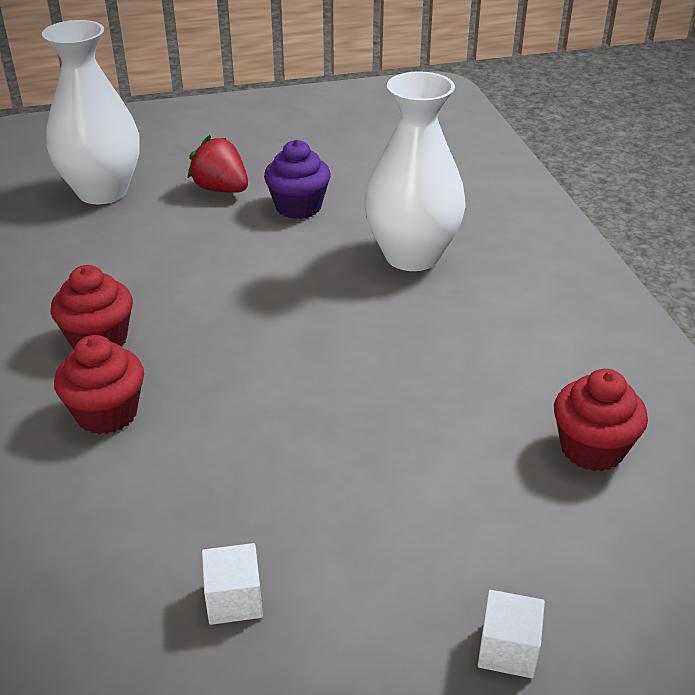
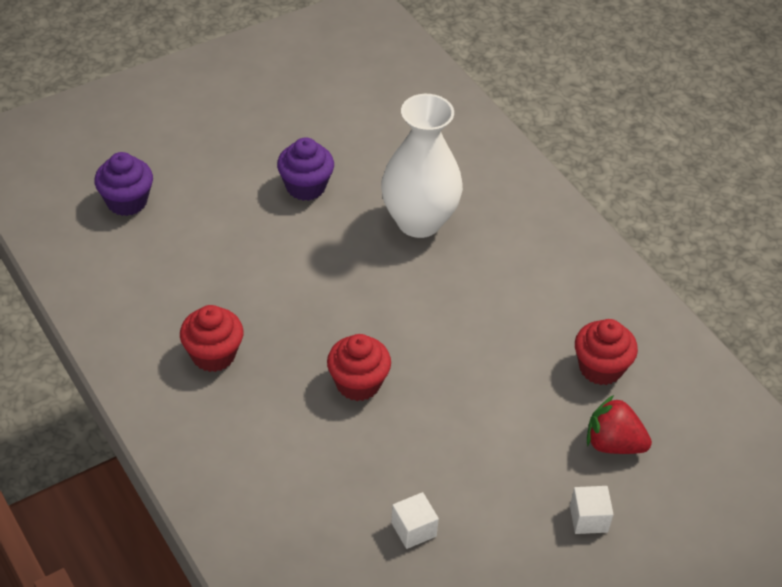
camera: 20 degrees left, 10 degrees up
(102, 191) = (127, 201): white vase -> purple cupcake
(107, 413) = (256, 416): red cupcake -> red cupcake (358, 383)
(221, 189) = (230, 179): red strawberry -> red strawberry (613, 444)

